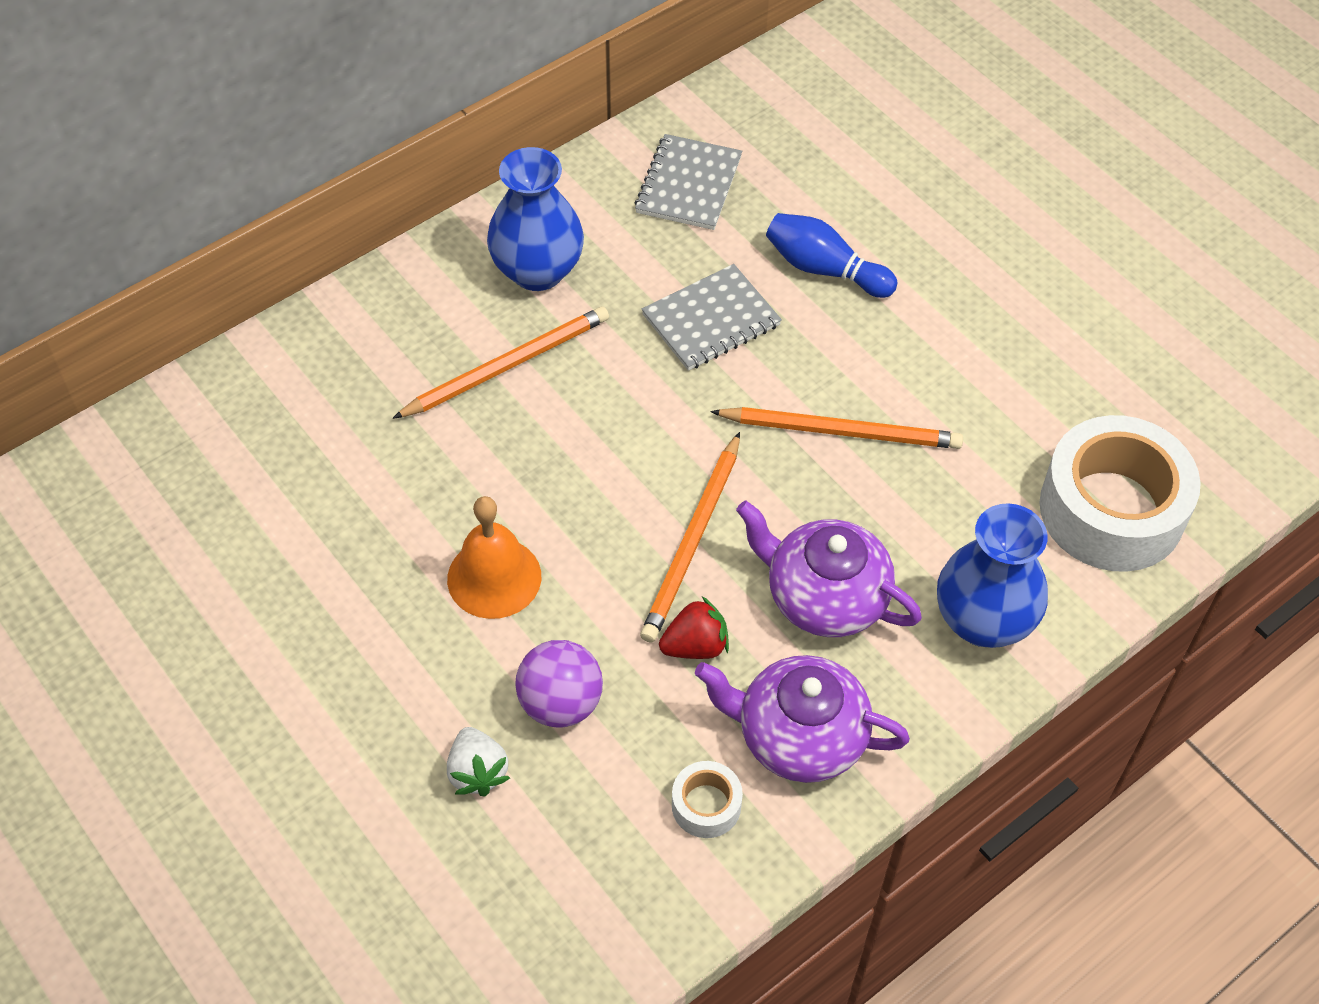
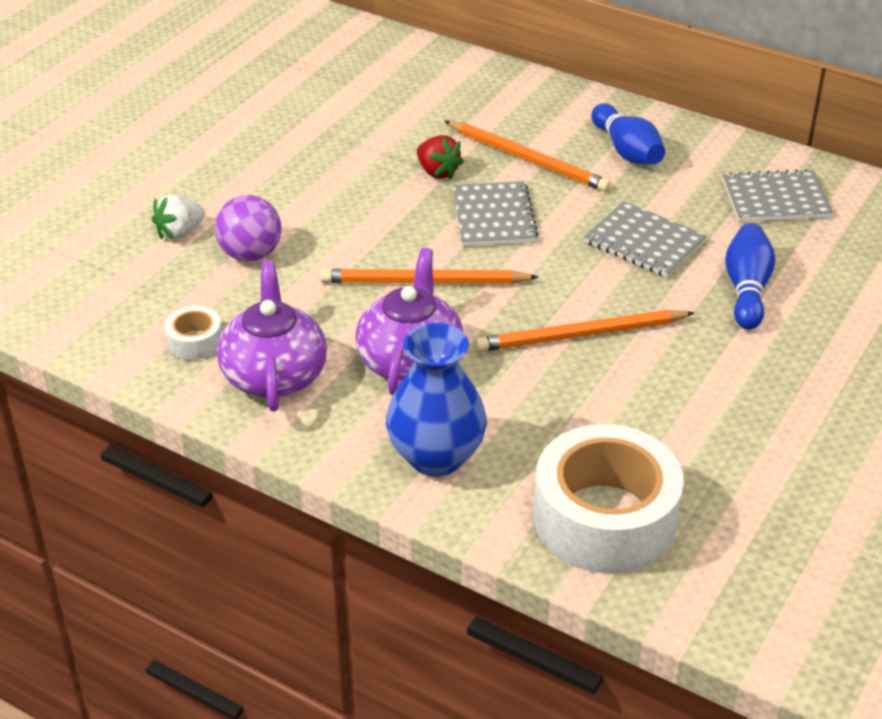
camera: 70 degrees right, 15 degrees down
(494, 577) = (340, 200): orange bell -> none
(537, 271) = (627, 151): blue vase -> blue bowling pin
(602, 436) = (494, 217): none -> grey notebook
(695, 646) = (330, 305): red strawberry -> red strawberry (437, 172)
(841, 431) = (581, 335): orange pencil -> orange pencil turned 90 degrees clockwise

